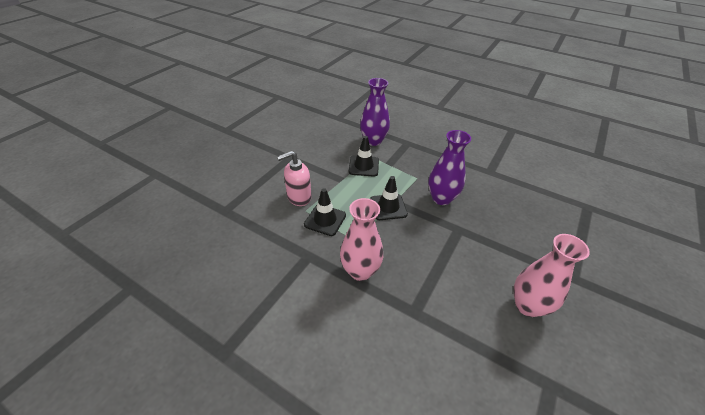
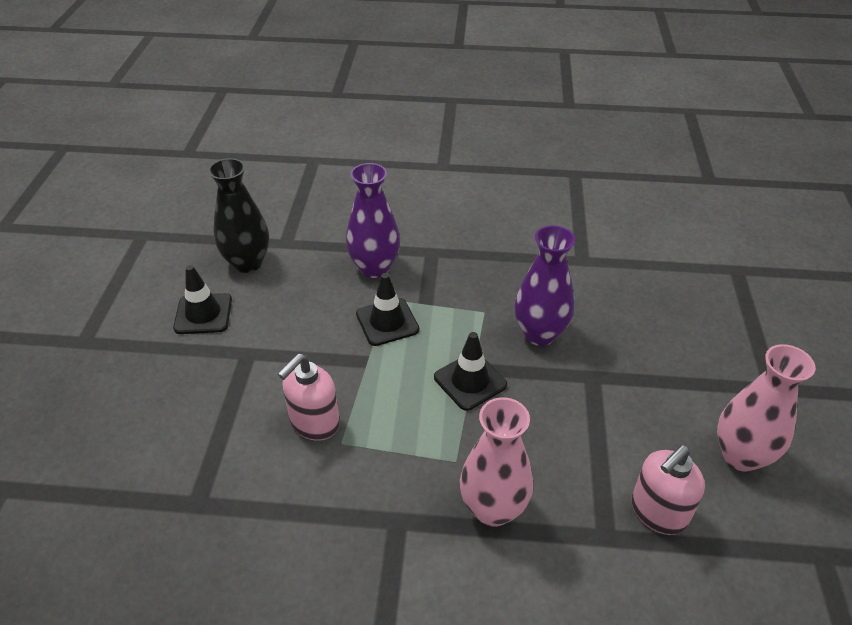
camera: 25 degrees left, 0 degrees up
(315, 121) = (247, 263): none -> black vase
(325, 220) = (385, 446): black traffic cone -> black traffic cone (203, 314)
(454, 313) = (658, 512): none -> pink soap dispenser

